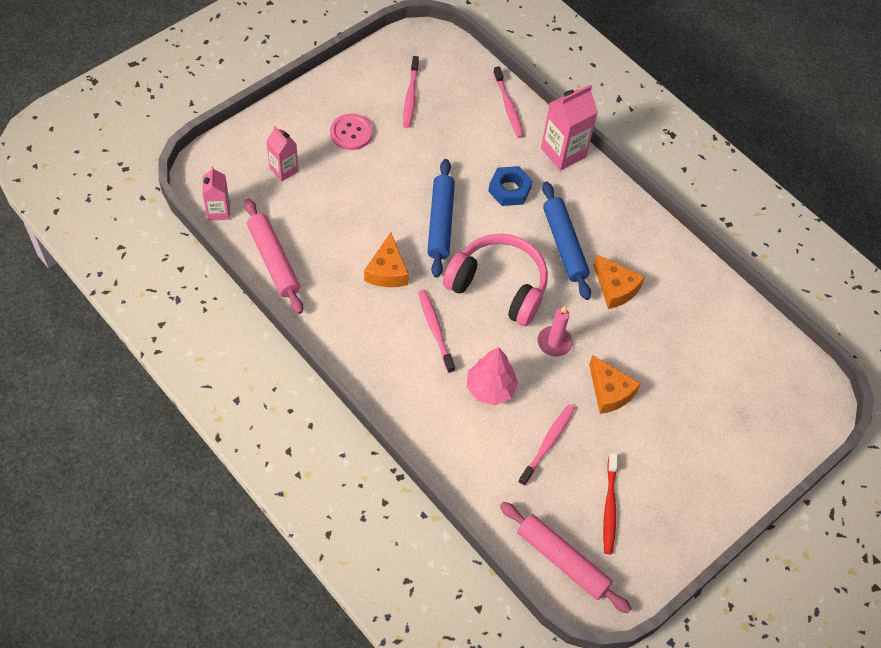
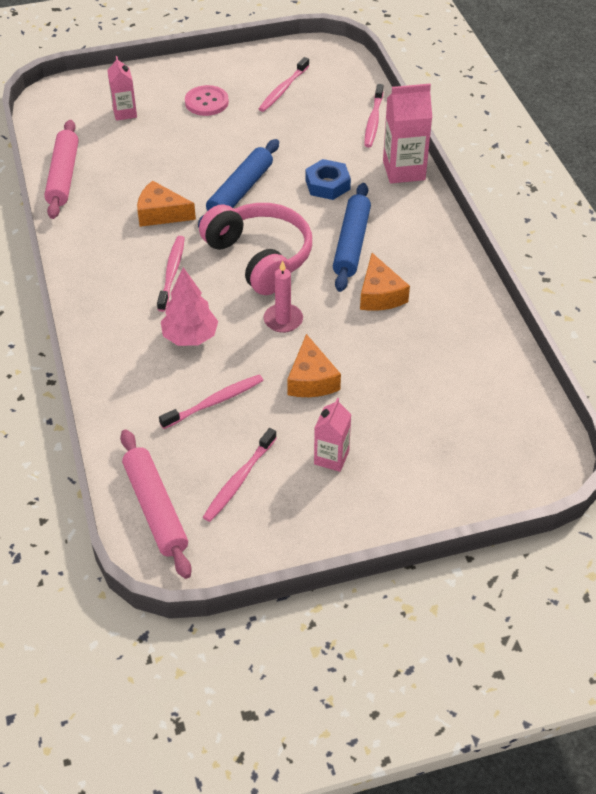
camera: 30 degrees right, 10 degrees down
(218, 211) = (44, 127): pink carton -> pink carton (331, 457)
(387, 271) = (161, 214): orange cheese -> orange cheese turned 75 degrees clockwise
(609, 507) = (239, 480): red toothbrush -> pink toothbrush

